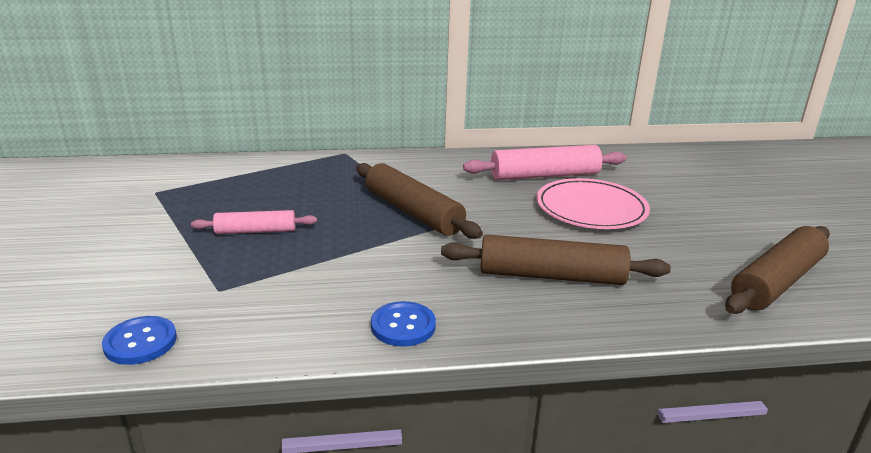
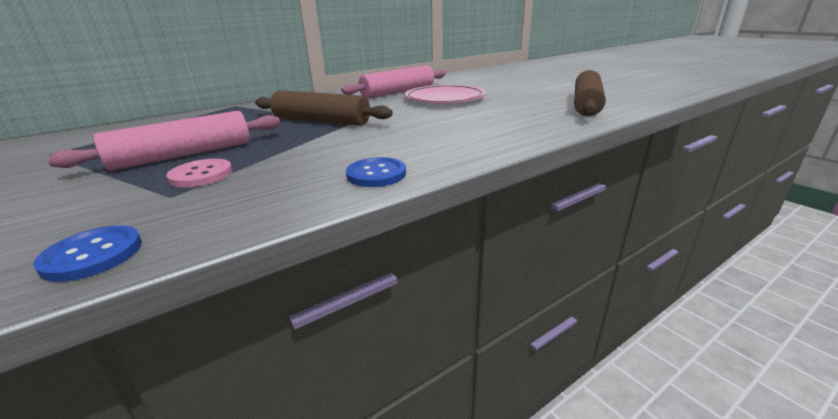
camera: 25 degrees left, 0 degrees up
(255, 231) = (184, 155): pink rolling pin -> pink rolling pin, size x1.68
(255, 269) = (201, 175): none -> pink button
(551, 276) = (457, 128): brown rolling pin -> none

